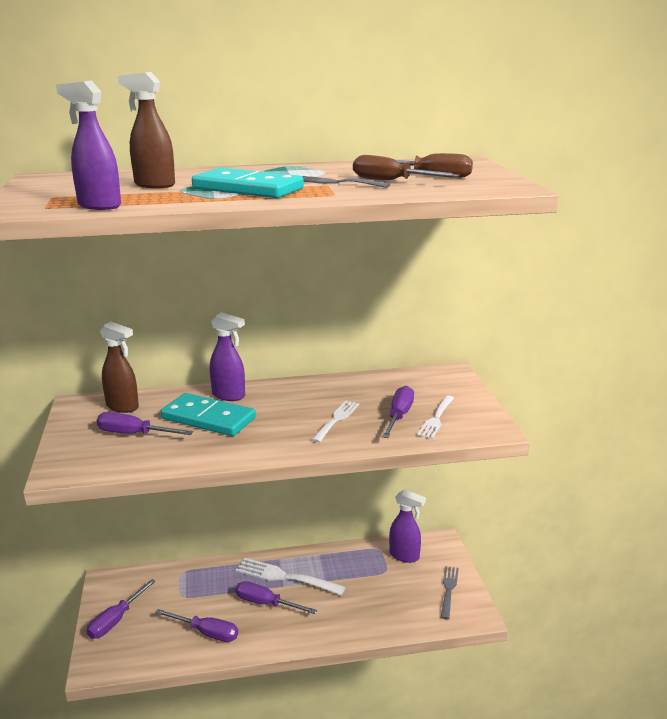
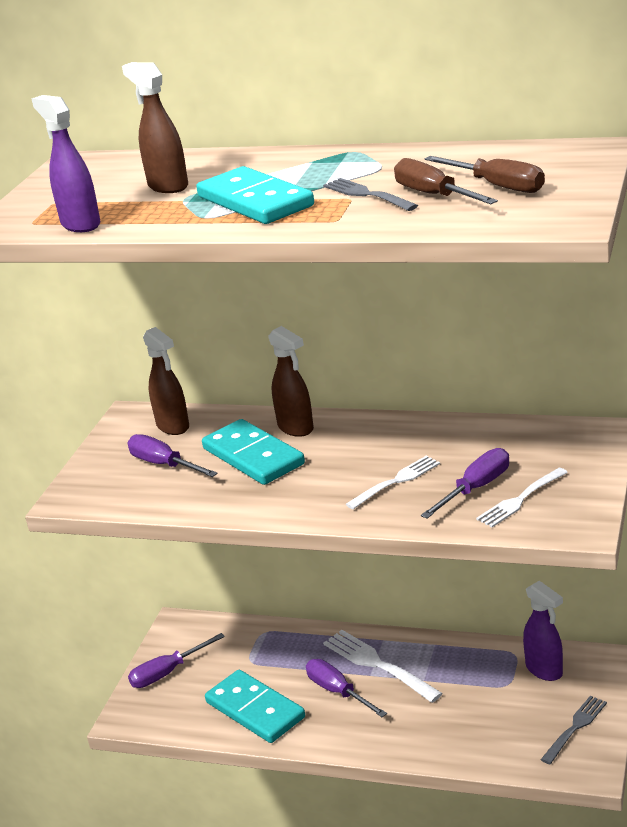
camera: 30 degrees right, 5 degrees up
(206, 633) = (255, 710): purple screwdriver -> turquoise domino
(229, 396) = (296, 428): purple spray bottle -> brown spray bottle

